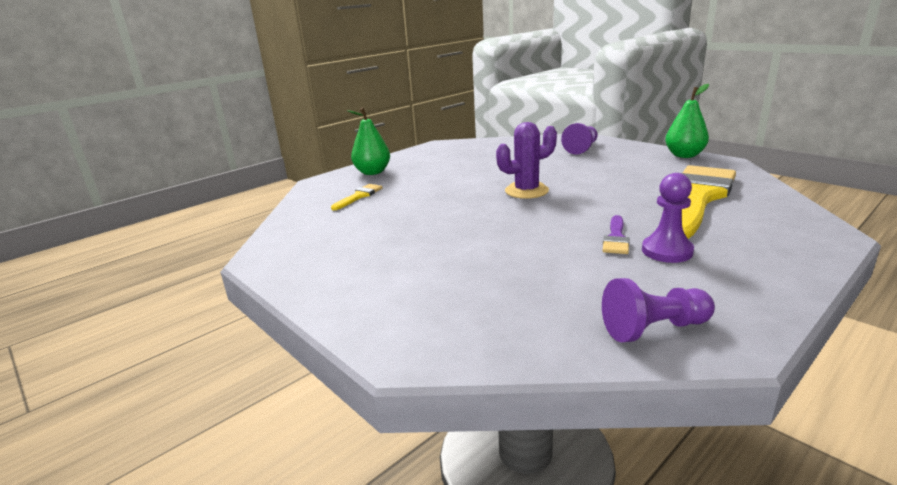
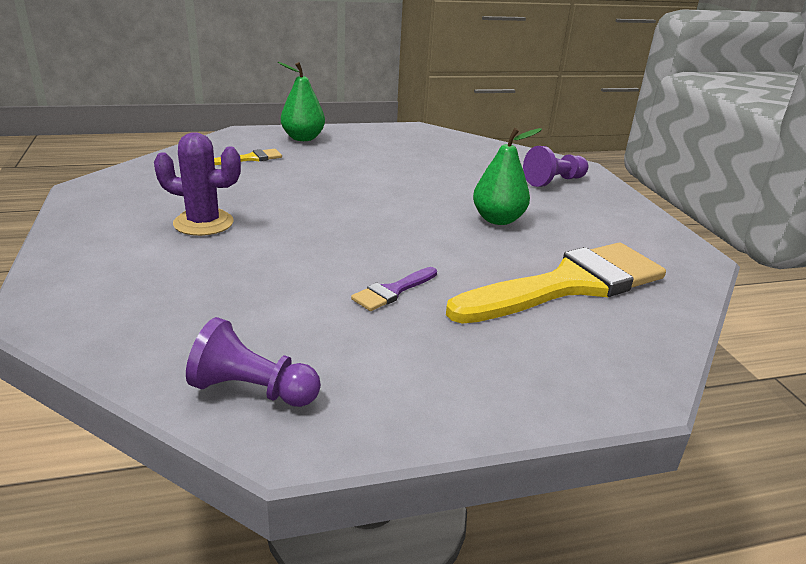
camera: 25 degrees right, 5 degrees up
(526, 191) = (404, 208): purple cactus -> purple cactus (203, 223)
(667, 251) = (415, 326): purple pawn -> none
(684, 155) = (660, 230): green pear -> green pear (498, 219)

